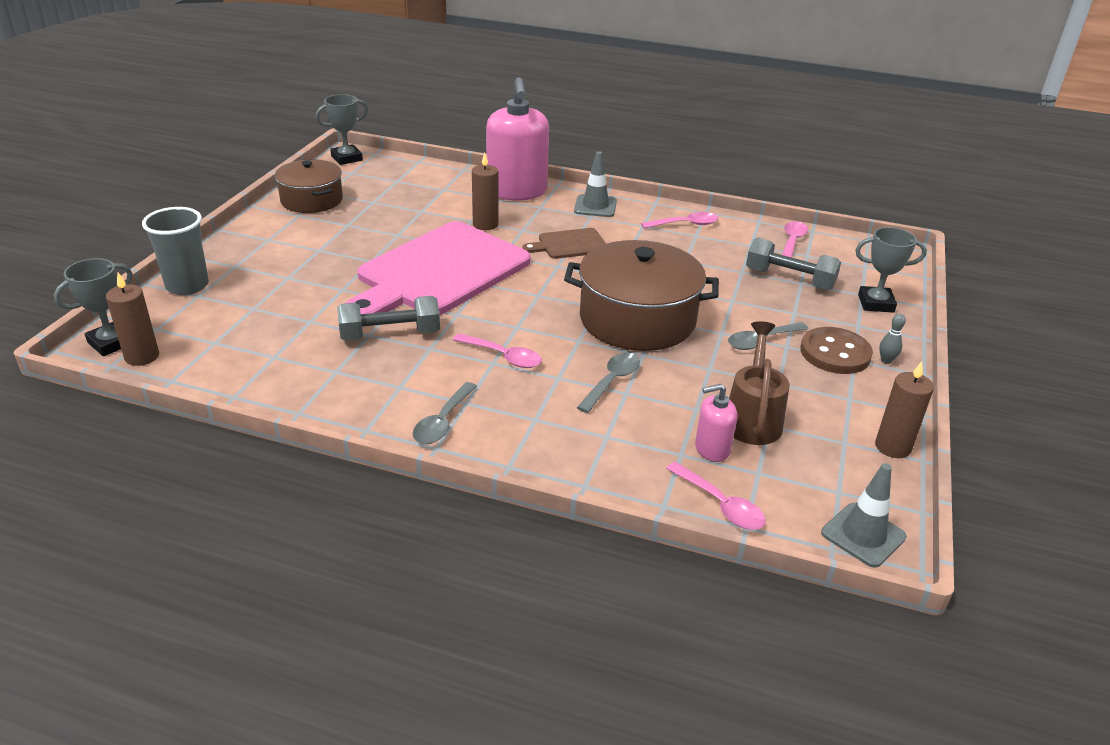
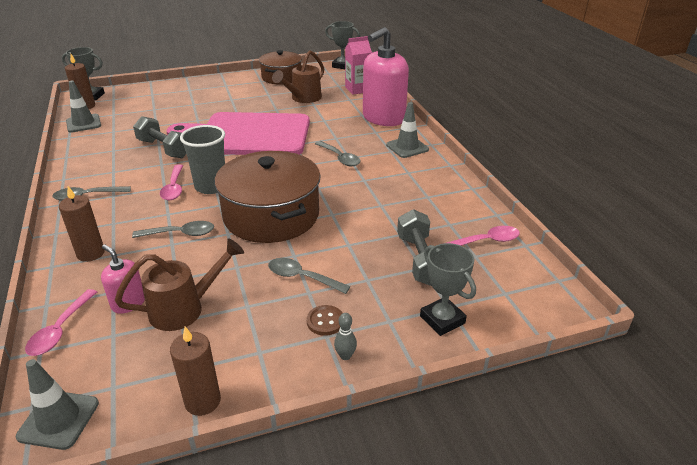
camera: 55 degrees right, 0 degrees up
(187, 286) = (158, 89): grey cup -> grey cup (211, 186)
(206, 373) = (83, 123): none -> grey traffic cone
(396, 210) = (303, 98): none -> brown watering can
(426, 176) = (357, 89): none -> pink carton
(485, 224) = (325, 125): brown candle -> brown candle (91, 253)
(569, 244) = (340, 158): brown cutting board -> grey spoon
(685, 224) = (437, 187): pink spoon -> none
(835, 353) = (325, 321): brown button -> brown button, size x0.55

